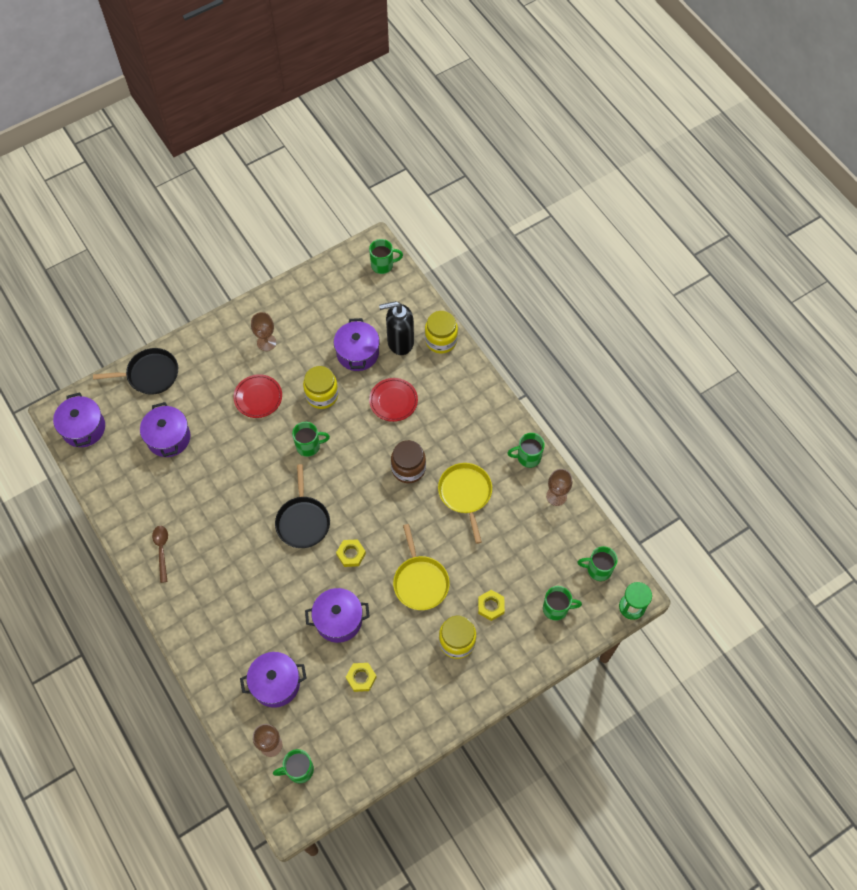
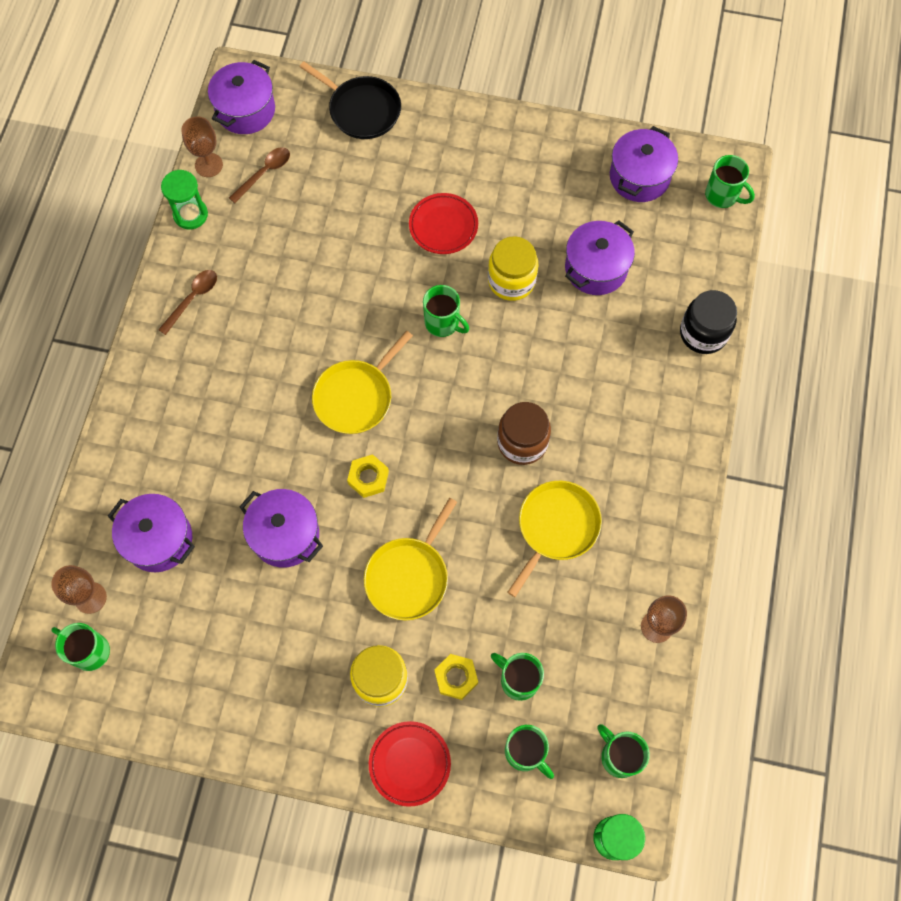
camera: 45 degrees right, 5 degrees up
(112, 508) = (190, 214): none -> green hourglass
(131, 452) = (264, 173): none -> brown spoon
(168, 438) = (314, 190): purple pot -> purple pot (639, 177)
(266, 342) = (511, 175): brown goblet -> brown goblet (209, 165)
(303, 521) = (356, 397): black pan -> yellow pan
(361, 678) = (245, 618): yellow nut -> none
(393, 401) = (581, 354): red plate -> red plate (409, 764)
(400, 342) = (655, 296): black soap dispenser -> none
(441, 340) = (703, 333): yellow jar -> black jar
(528, 457) = (669, 552): green mug -> green mug (518, 680)

